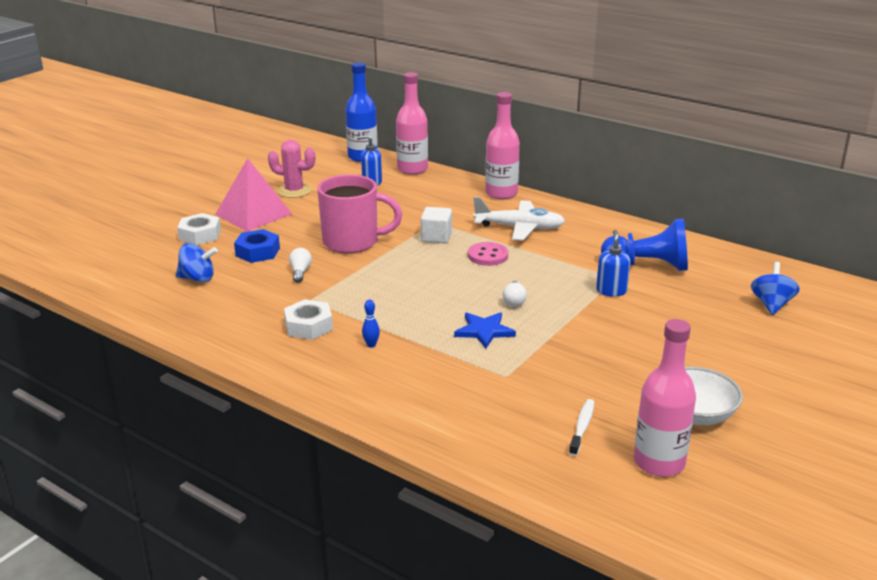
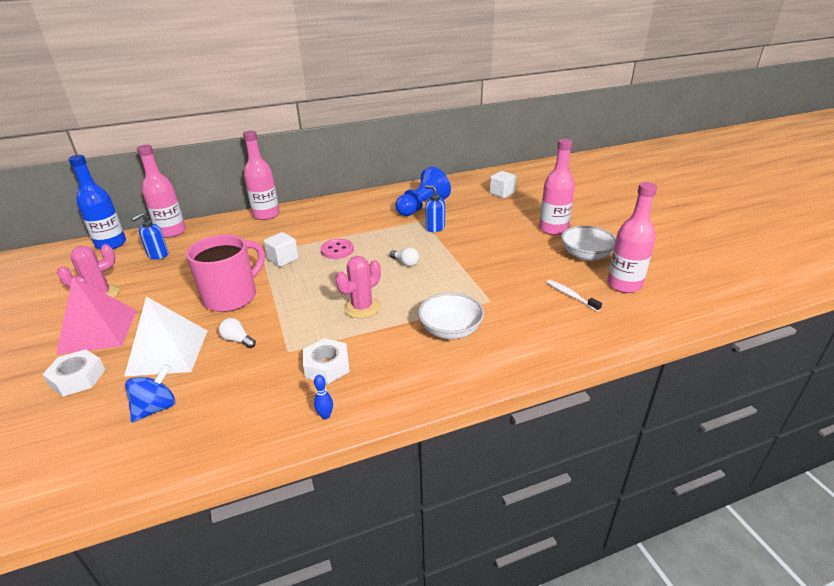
camera: 55 degrees left, 5 degrees up
(257, 252) = (168, 352): blue nut -> white pyramid
(371, 345) = (391, 343): blue bowling pin -> blue bowling pin (325, 415)
(408, 308) = (362, 307): none -> pink cactus
(427, 369) = (450, 330): none -> white bowl
(484, 331) = (428, 288): blue star -> none
(520, 228) = (320, 226): white plane -> none
(729, 371) = (553, 229): none -> pink bottle
(771, 304) = (502, 193): blue spinning top -> white cube

